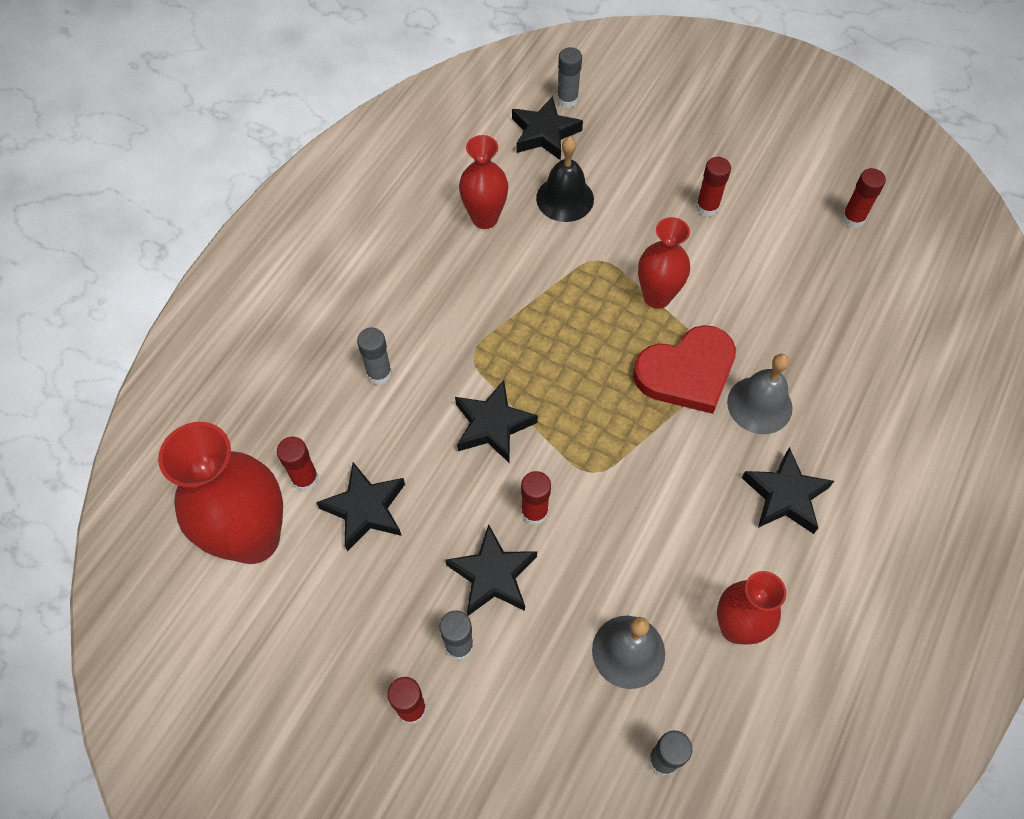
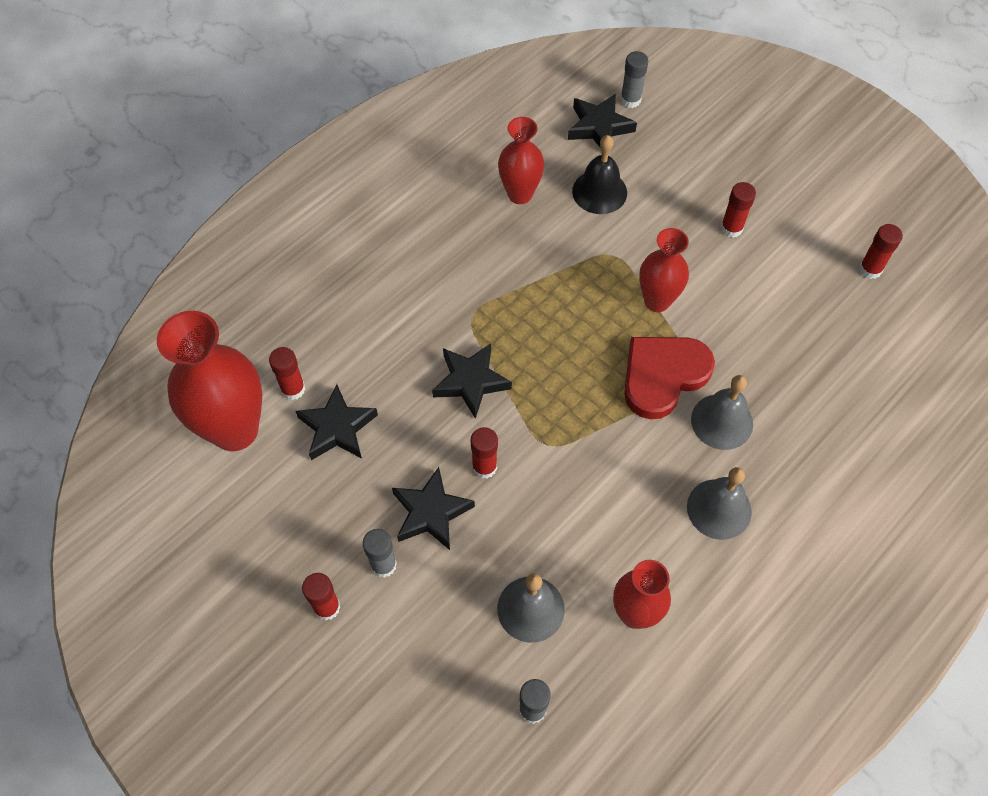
camera: 15 degrees right, 0 degrees up
(379, 373) = (384, 312): grey glue stick -> none
(687, 372) = (663, 376): red heart -> red heart turned 150 degrees clockwise
(785, 495) = (719, 509): black star -> grey bell

